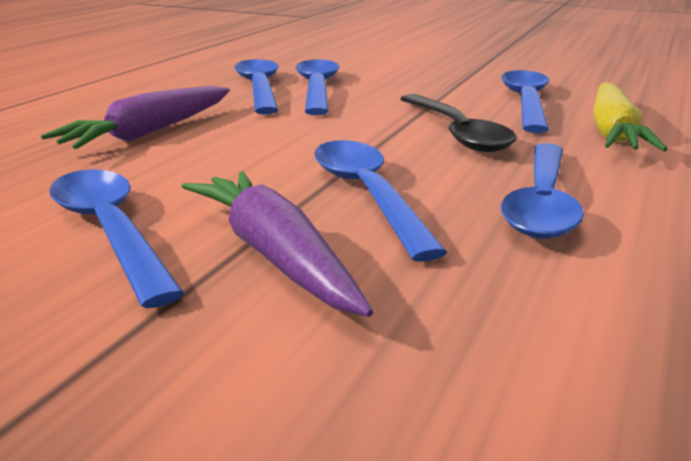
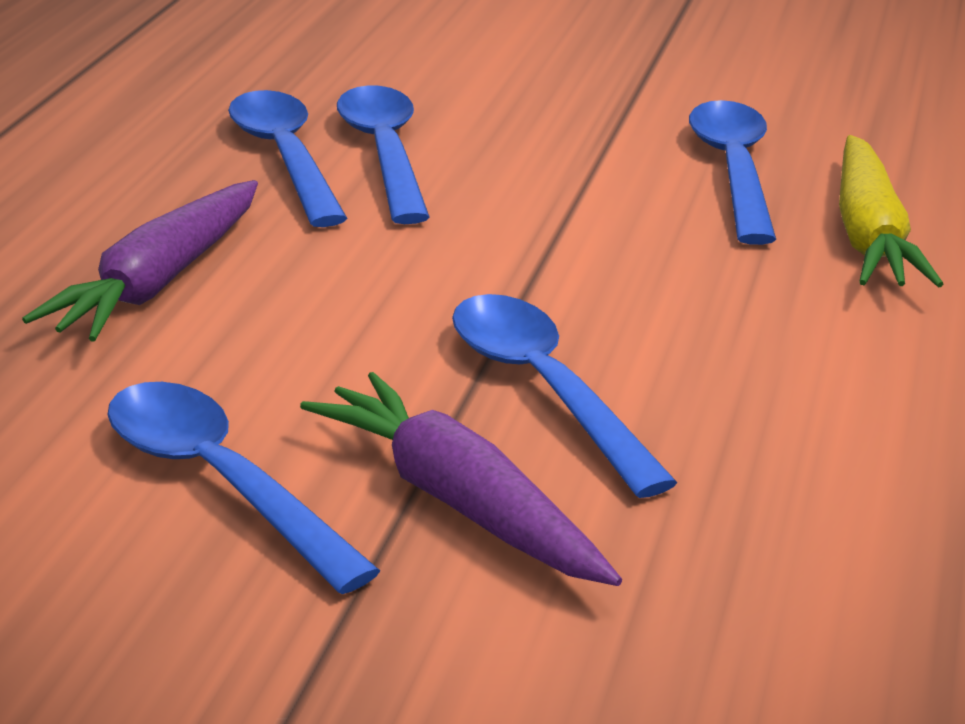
camera: 10 degrees left, 5 degrees up
(457, 133) = (640, 251): black spoon -> none
(542, 203) = (781, 387): blue spoon -> none

